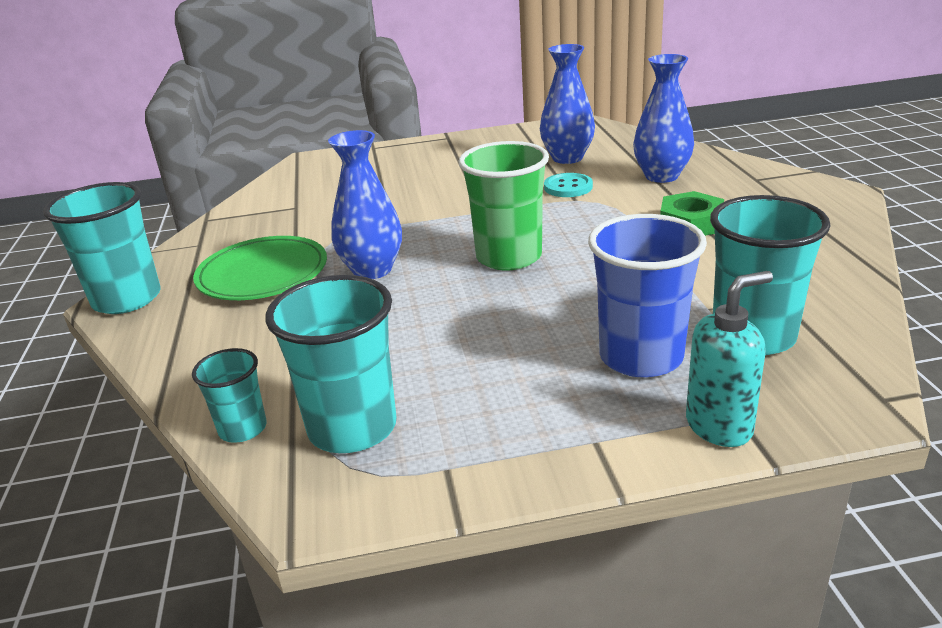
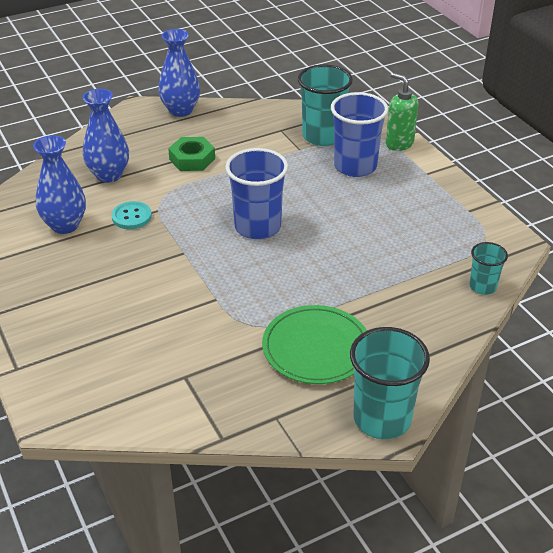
camera: 110 degrees left, 10 degrees up
(352, 427) = (459, 247): turquoise cup -> none
(372, 270) = (293, 288): blue vase -> blue vase (181, 110)
(509, 257) = (257, 227): green cup -> blue cup
(719, 426) = (399, 143): turquoise soap dispenser -> green soap dispenser

